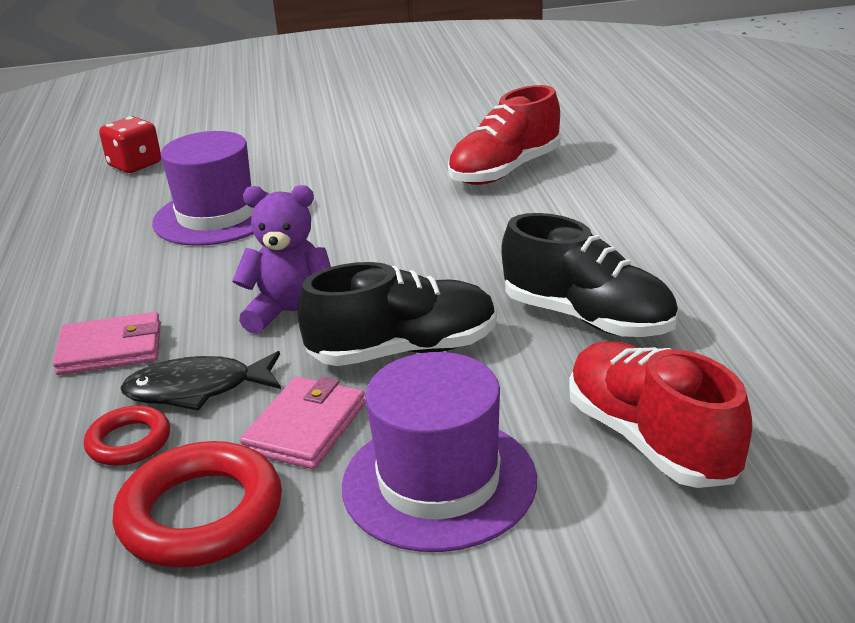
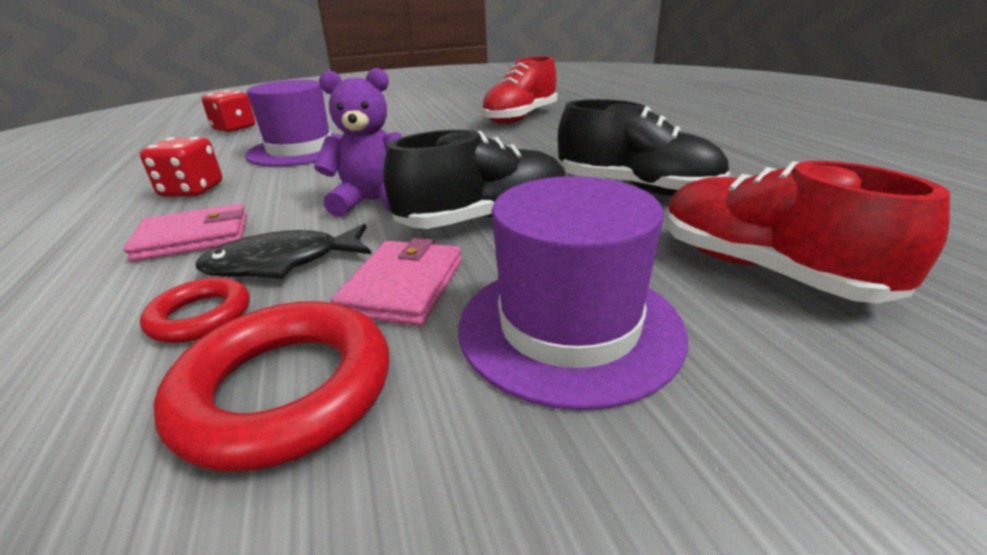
camera: 10 degrees left, 0 degrees up
(99, 278) = (192, 190): none -> red dice

